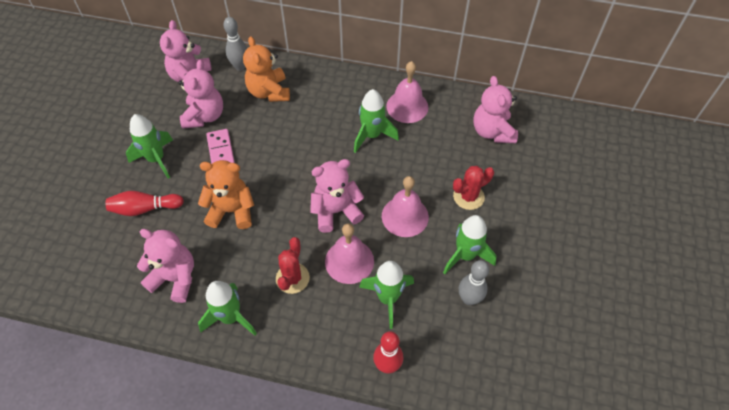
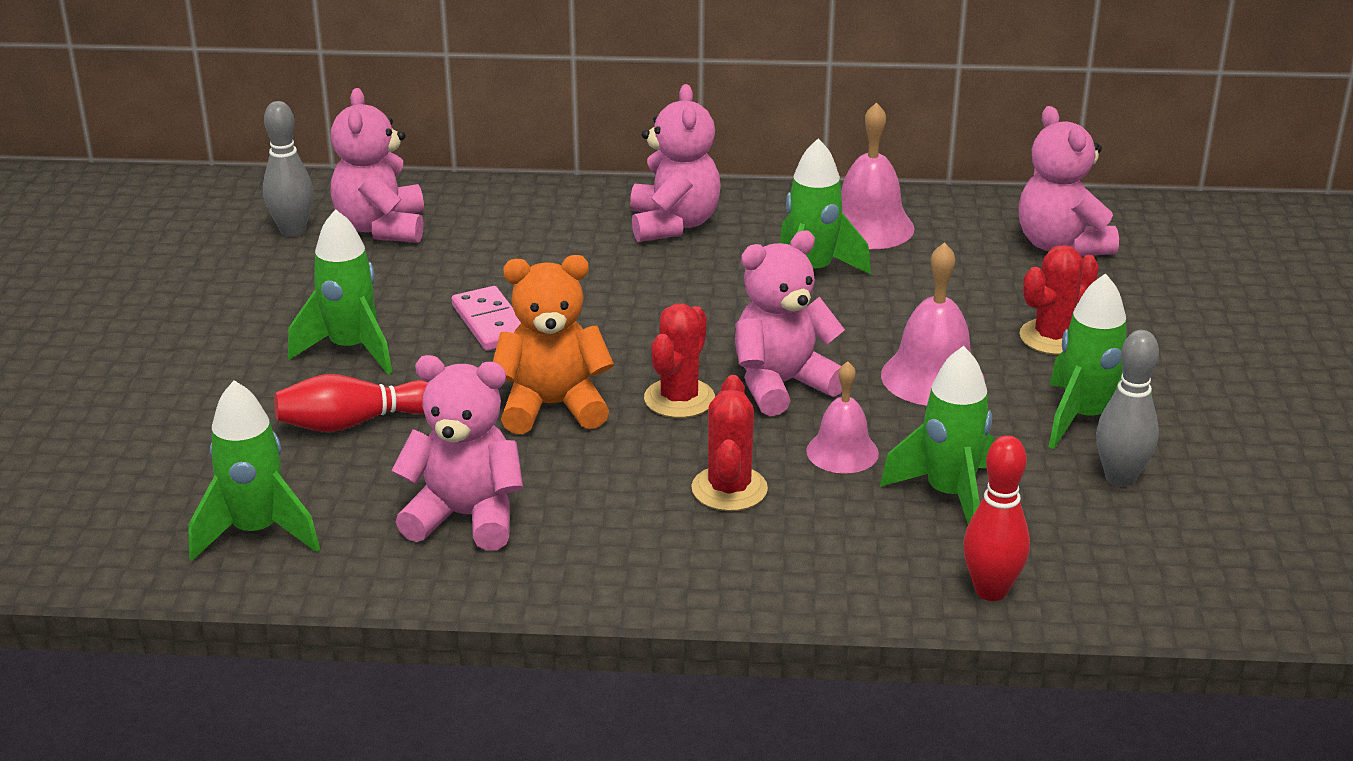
camera: 10 degrees left, 25 degrees down
(204, 116) = (434, 278): pink teddy bear -> pink teddy bear (673, 224)
(230, 317) = (616, 560): green rocket -> green rocket (257, 532)
(240, 66) = (484, 203): grey bowling pin -> grey bowling pin (292, 231)
(269, 92) = (563, 232): orange teddy bear -> none
(288, 214) = (679, 399): none -> red cactus
(349, 261) = (842, 452): pink bell -> pink bell, size x0.66

